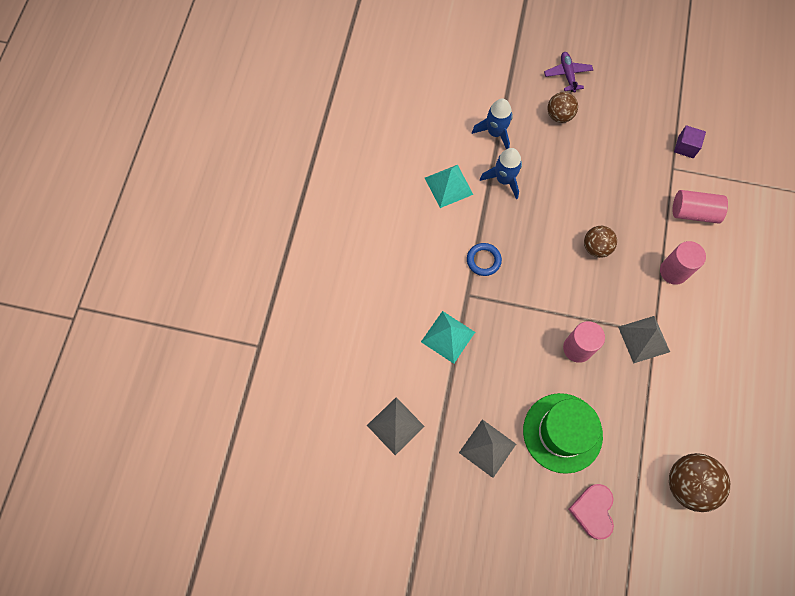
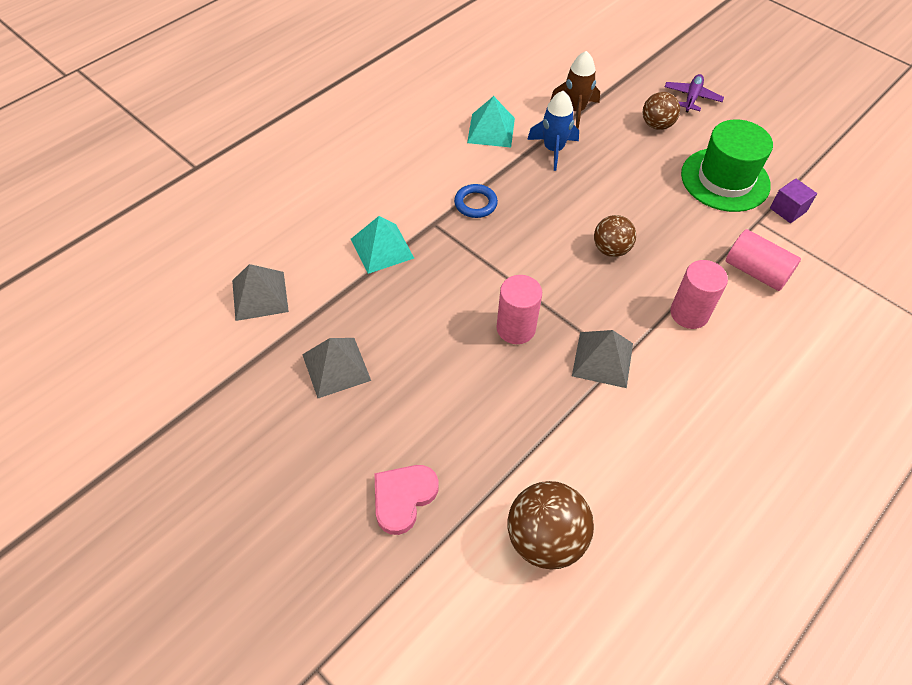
camera: 30 degrees right, 15 degrees down
(495, 133) = (575, 110): blue rocket -> brown rocket
(562, 432) = (432, 398): green hat -> green hat (725, 179)

